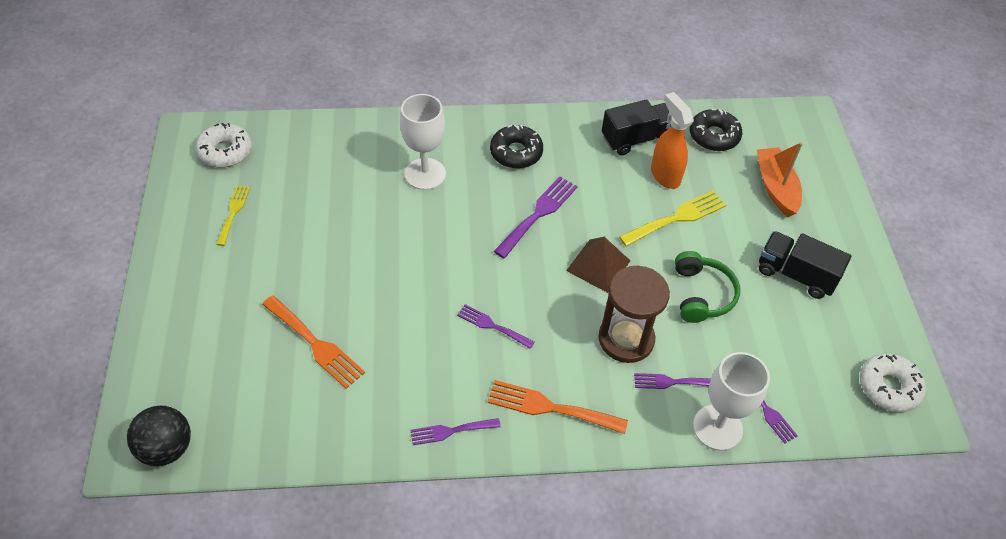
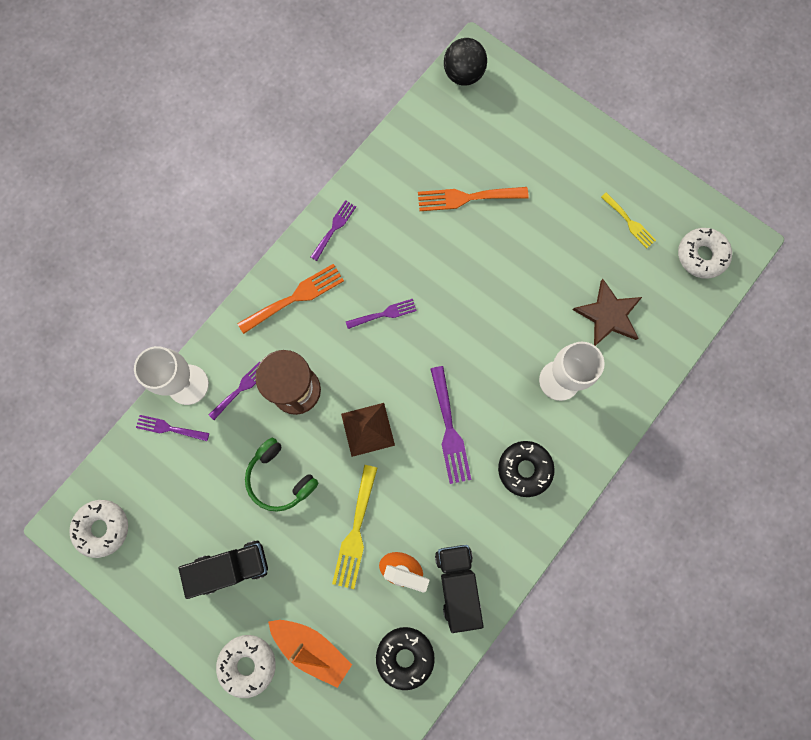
camera: 135 degrees right, 25 degrees up
(337, 177) = (608, 315): none -> brown star
(636, 139) = (457, 583): black truck -> black truck turned 150 degrees clockwise
(833, 215) = (248, 664): none -> white donut

